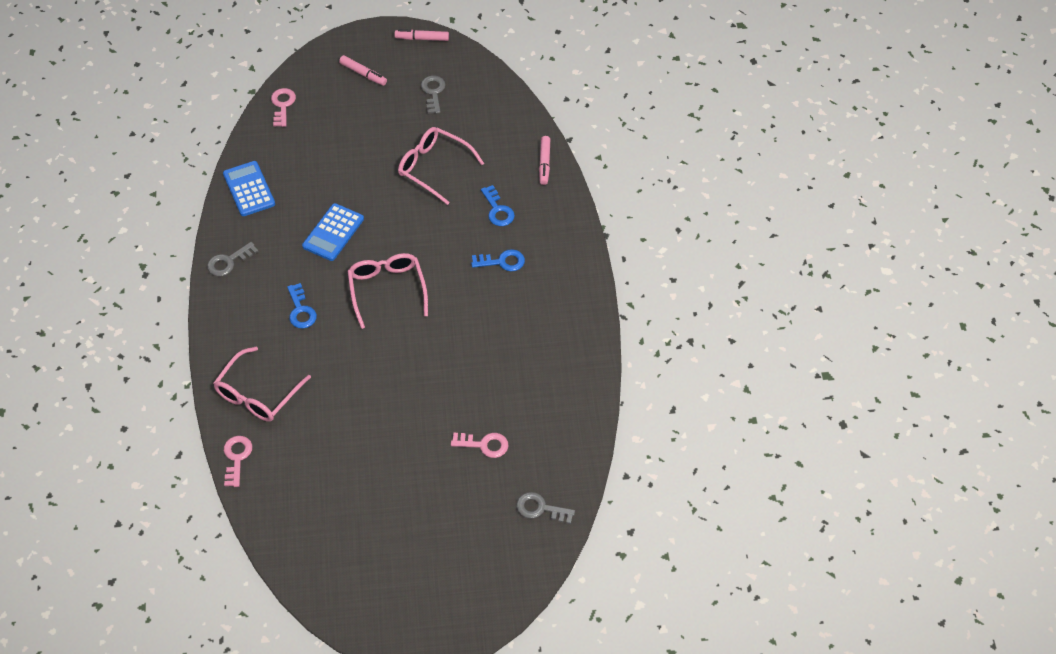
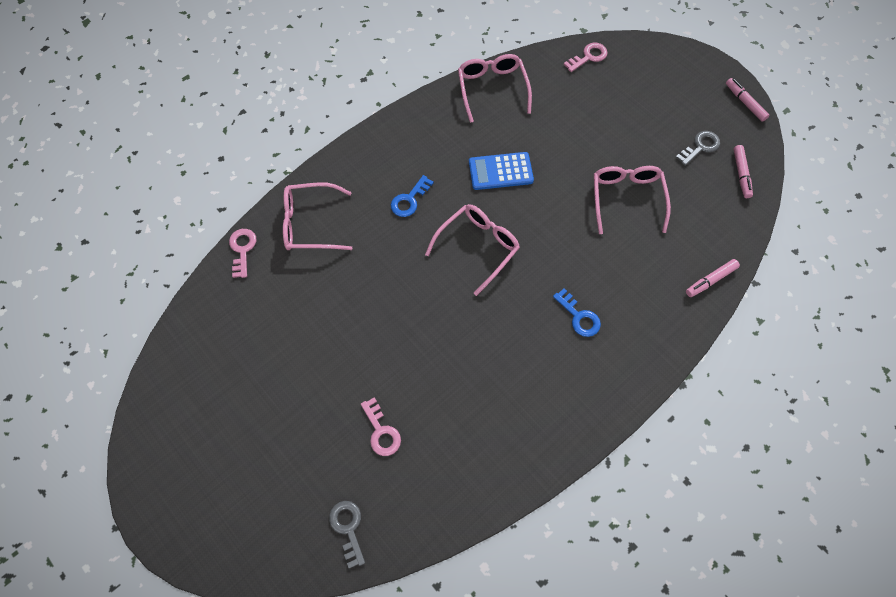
camera: 55 degrees right, 10 degrees up
(228, 262) = (415, 121): grey key -> none
(237, 457) = (242, 249): pink key -> pink key turned 60 degrees counterclockwise
(249, 189) = (492, 89): blue calculator -> pink glasses
(363, 74) = (669, 87): pink marker -> pink marker (741, 174)
(498, 210) = (628, 277): blue key -> none

